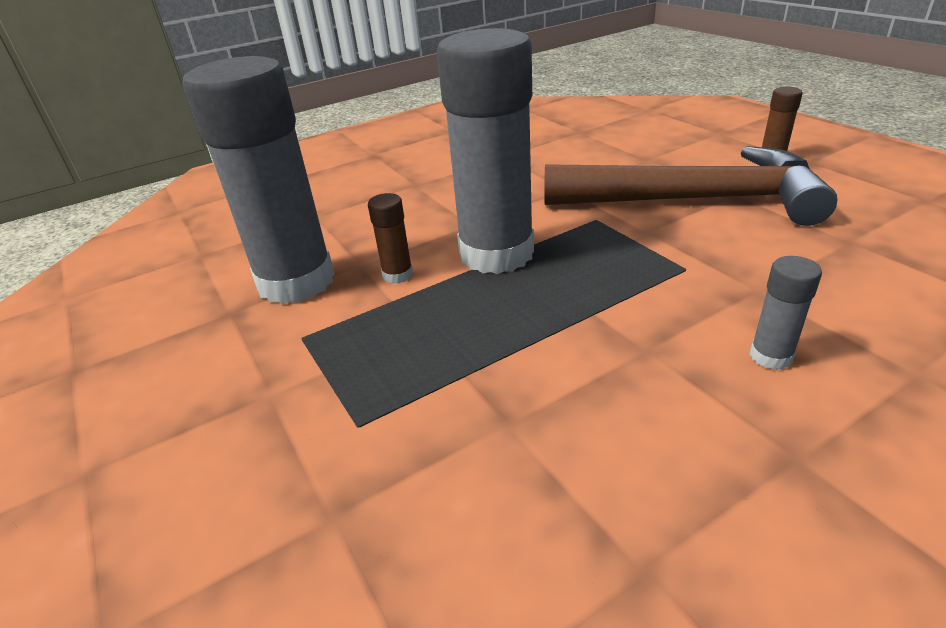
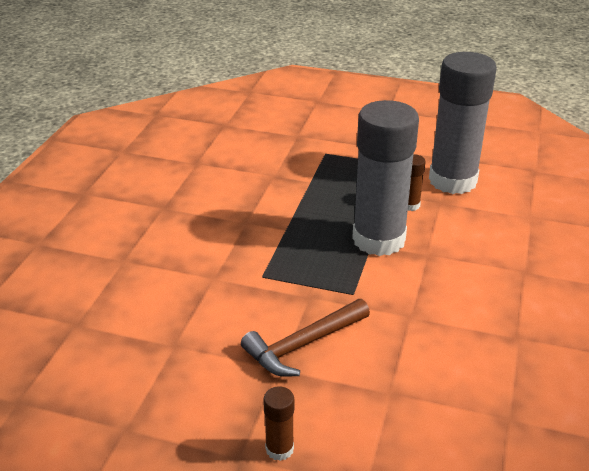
camera: 135 degrees right, 0 degrees up
(695, 200) = (303, 345): brown hammer -> brown hammer, size x0.56
(770, 356) = (189, 241): grey glue stick -> none

